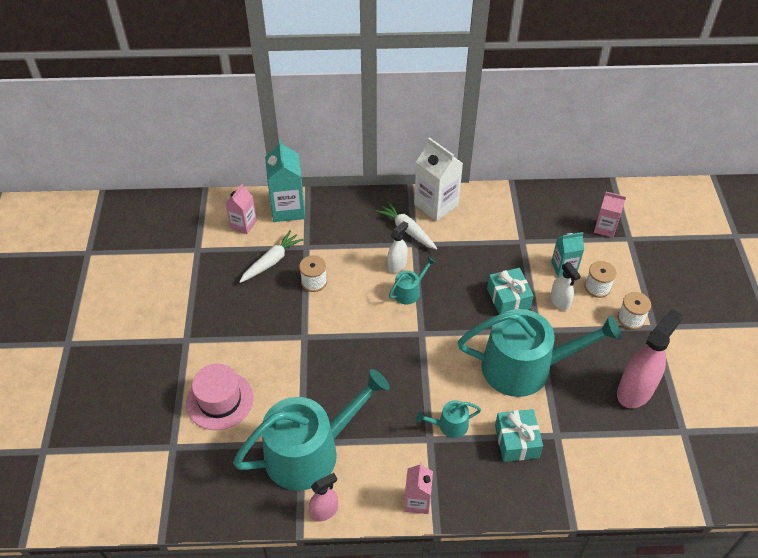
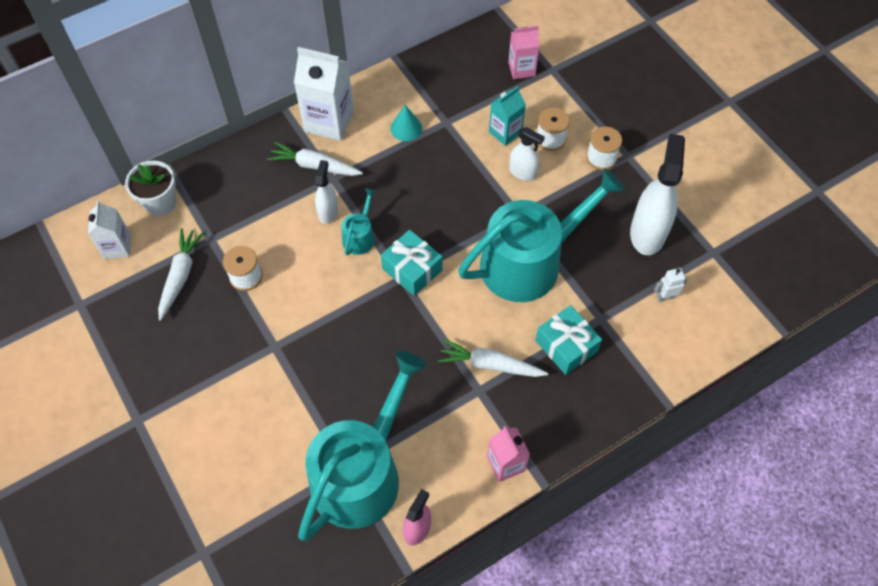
camera: 30 degrees left, 10 degrees up
(220, 400) = (223, 470): pink hat -> none
(243, 224) = (117, 247): pink carton -> white carton
(288, 209) = (160, 203): turquoise carton -> white flower pot
(449, 425) = (490, 364): turquoise watering can -> white carrot
(489, 233) = (406, 128): none -> turquoise cone
(508, 298) = (469, 194): turquoise gift -> turquoise gift (412, 269)
(621, 445) = (665, 297): none -> white robot
(635, 391) = (647, 233): pink spray bottle -> white spray bottle

